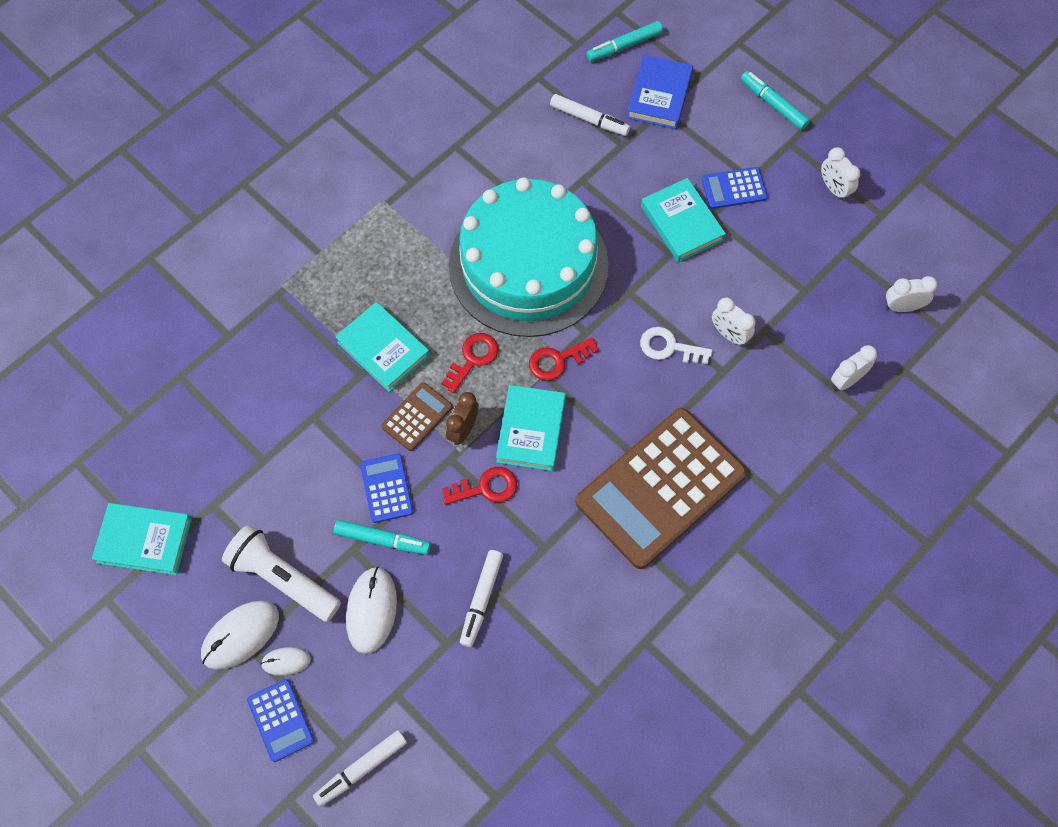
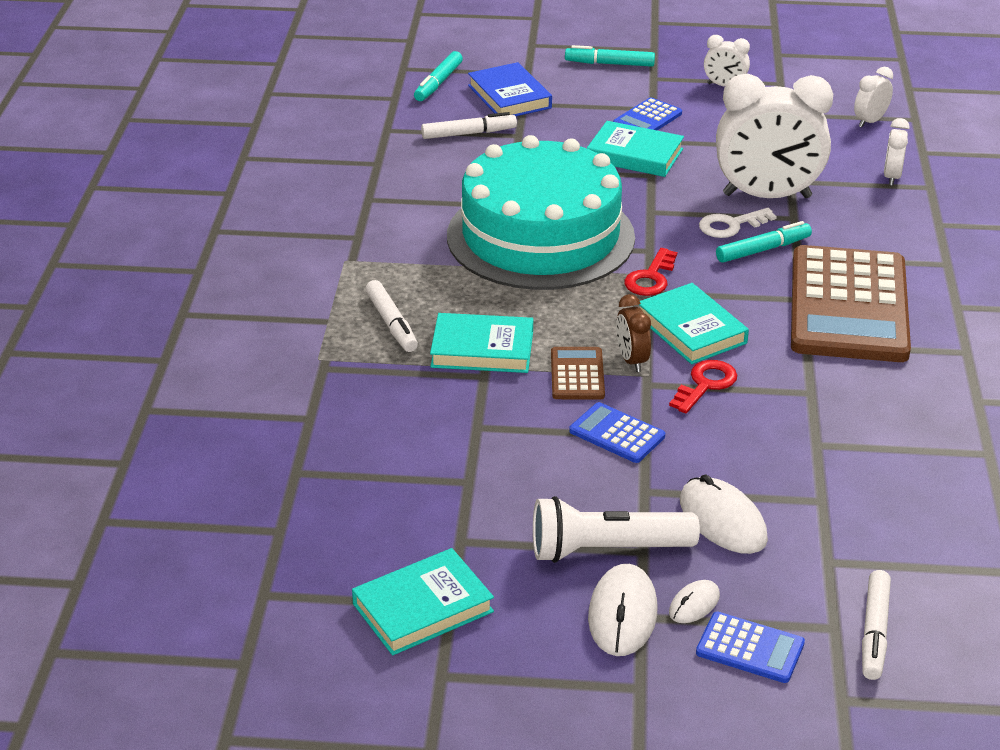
camera: 40 degrees left, 30 degrees down
(382, 540) = (663, 469): turquoise marker -> turquoise marker (763, 250)
(473, 358) = (574, 314): red key -> none
(481, 599) = (808, 455): white marker -> white marker (391, 323)
(729, 334) = (767, 196): white clock -> white clock, size x2.24

